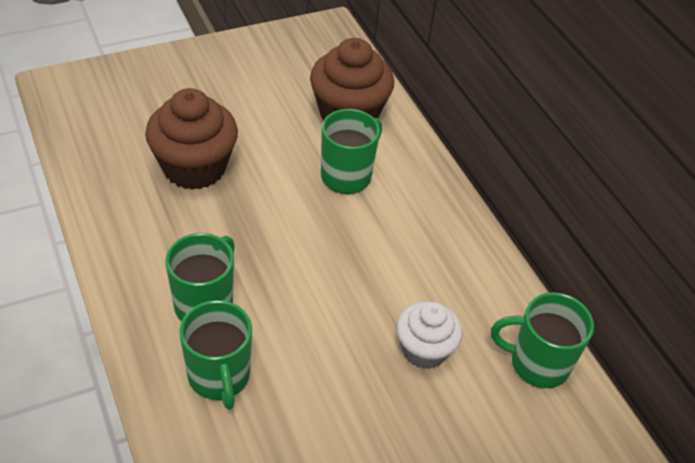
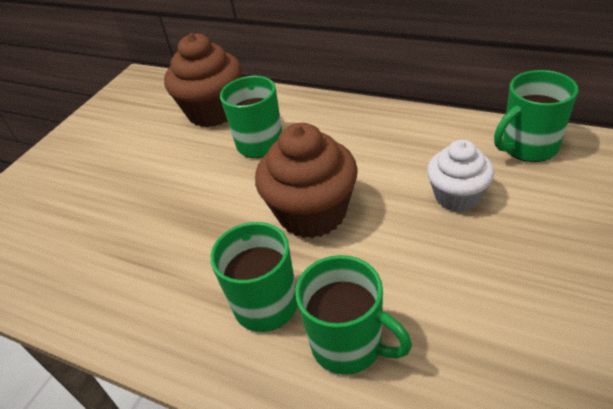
camera: 30 degrees left, 5 degrees down
(194, 167) = (135, 220): brown cupcake -> brown cupcake (312, 213)

